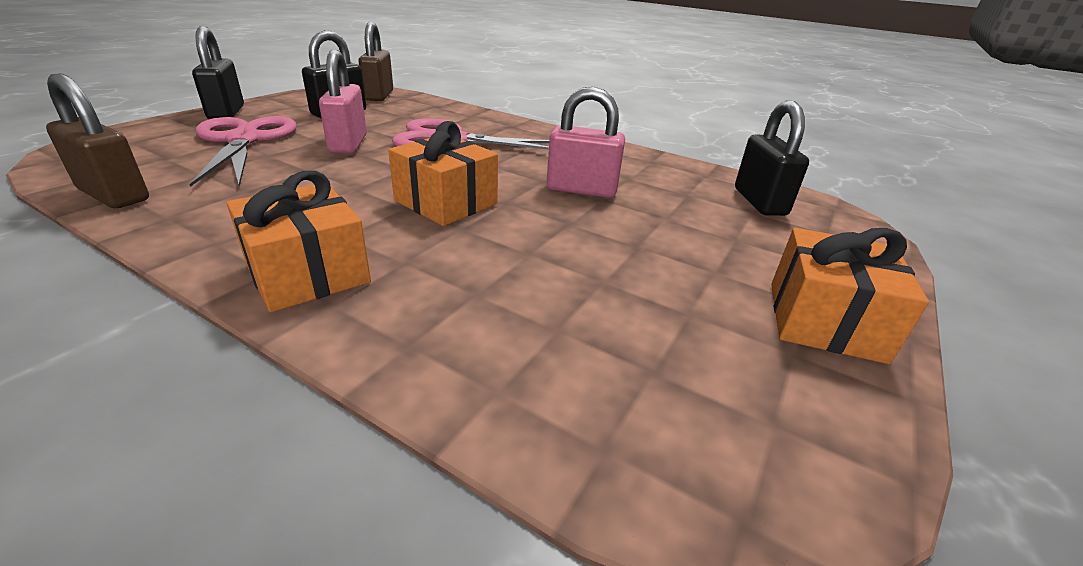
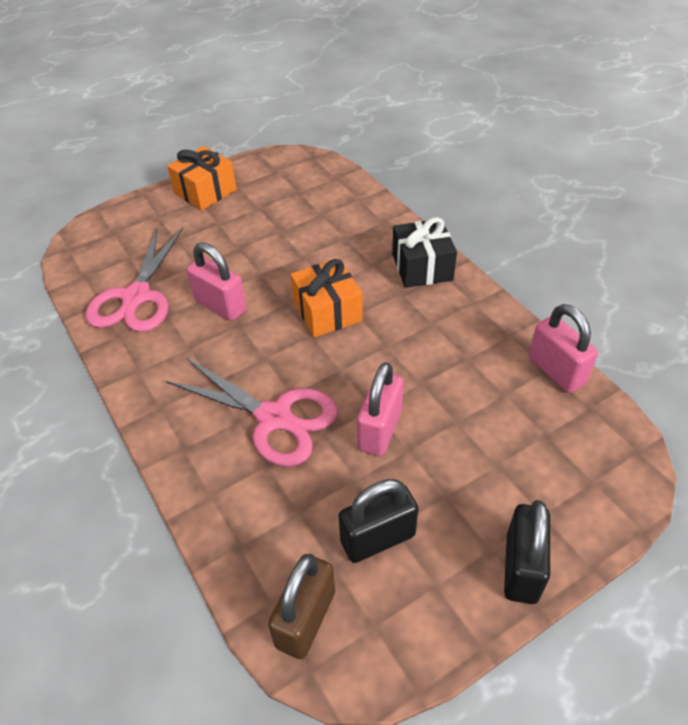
camera: 150 degrees left, 15 degrees up
(114, 195) = (556, 371): brown padlock -> pink padlock
(244, 140) = (483, 461): pink scissors -> pink scissors (136, 297)
(307, 273) = (422, 267): orange gift -> black gift
(759, 202) = (110, 265): black padlock -> none

